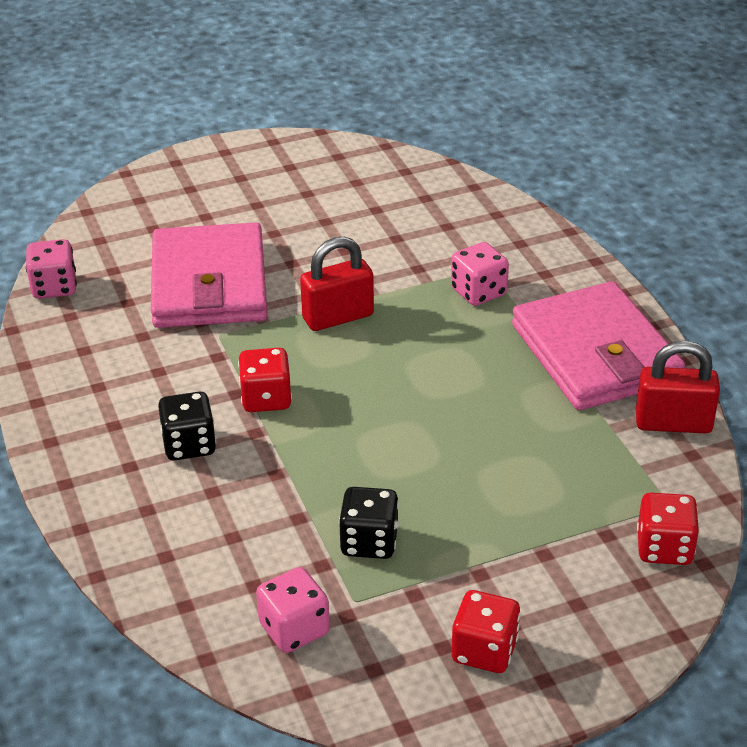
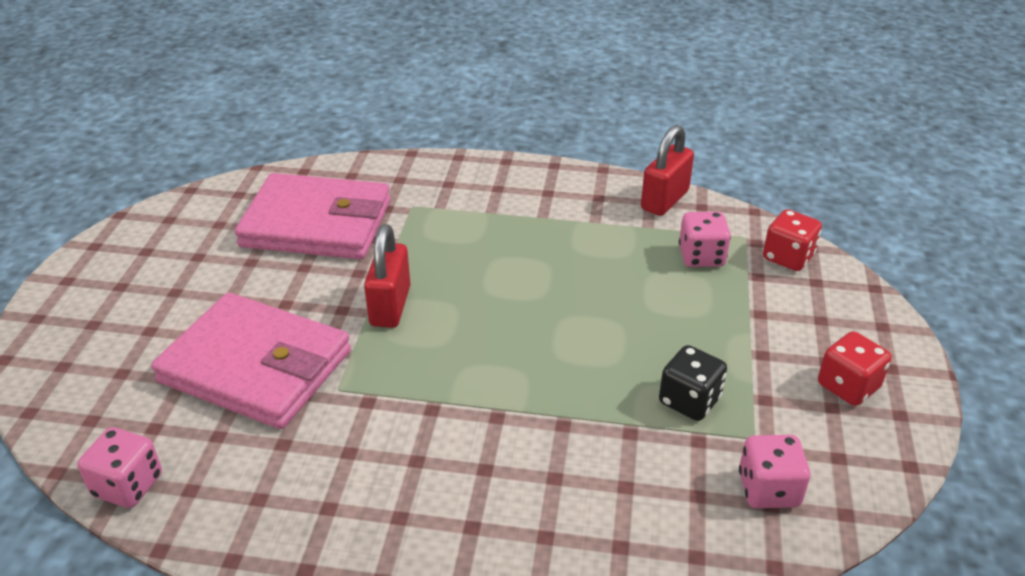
camera: 60 degrees left, 0 degrees up
(189, 445) = (478, 469): black dice -> none
(266, 399) = (458, 392): red dice -> none
(478, 292) = (437, 222): pink dice -> pink dice (701, 257)
(595, 354) = (562, 200): pink wallet -> pink wallet (317, 223)

